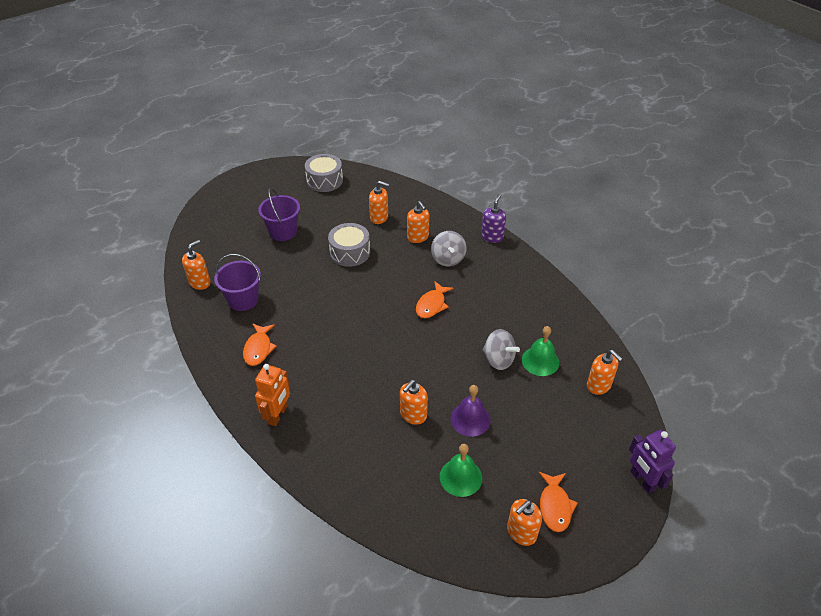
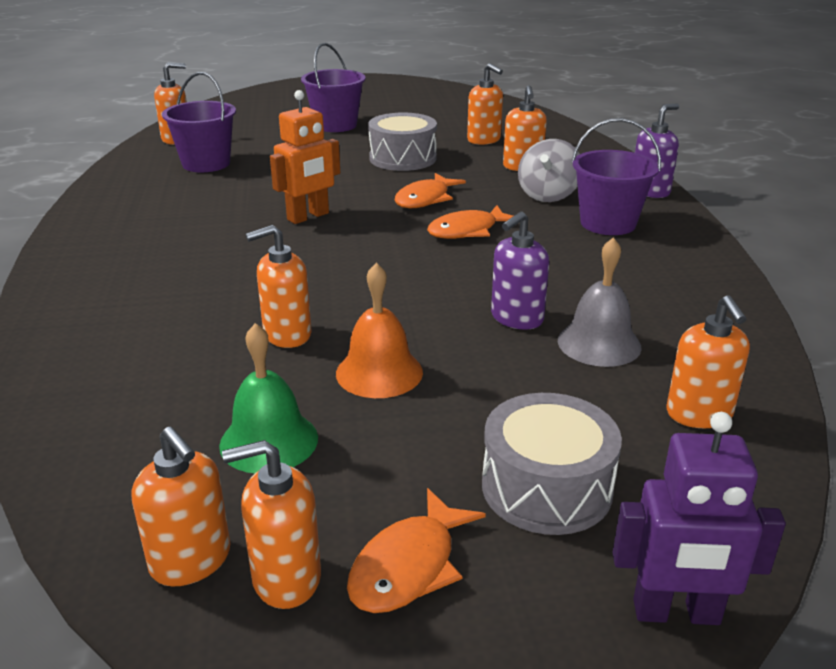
camera: 30 degrees right, 15 degrees down
(258, 349) = (162, 206): orange fish -> orange fish (425, 199)
(278, 415) = (93, 271): orange robot -> orange robot (308, 217)
(324, 180) = (445, 100): grey drum -> grey drum (546, 487)
(470, 419) = (379, 372): purple bell -> orange bell
(484, 543) = (191, 561): none -> orange soap dispenser
(490, 272) = (608, 223): none -> purple bucket
(498, 360) = (516, 318): grey spinning top -> purple soap dispenser
(540, 361) = (599, 343): green bell -> grey bell
(642, 480) = (676, 613): purple robot -> purple robot turned 90 degrees counterclockwise

